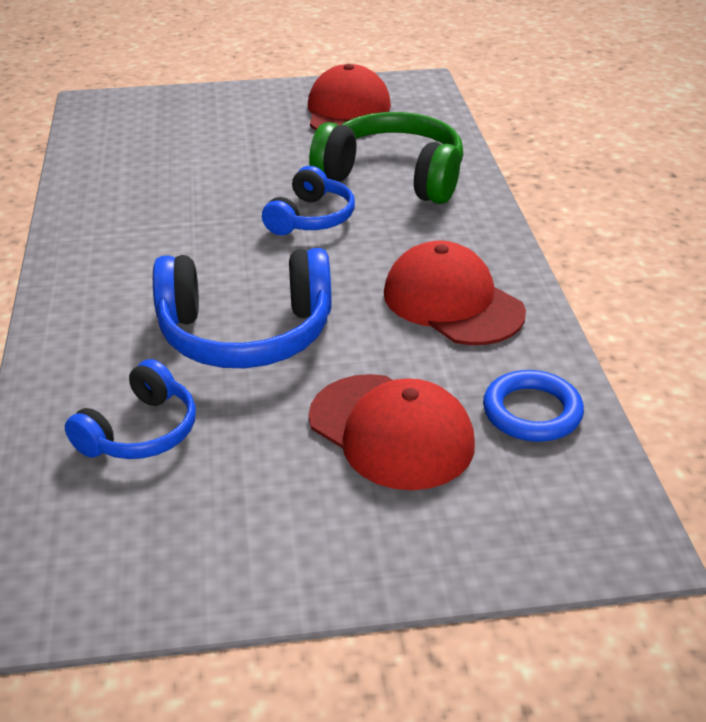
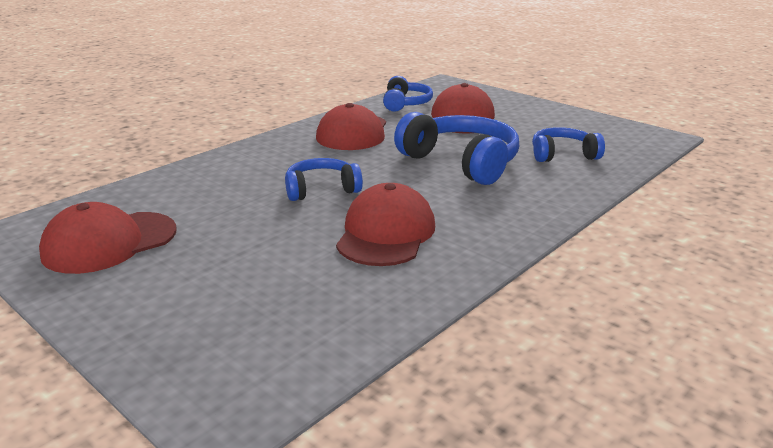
camera: 130 degrees left, 10 degrees down
(178, 214) = (386, 233): none -> red cap
(393, 176) = (225, 186): green headphones -> none
(532, 412) = (405, 103): blue ring -> blue headphones

